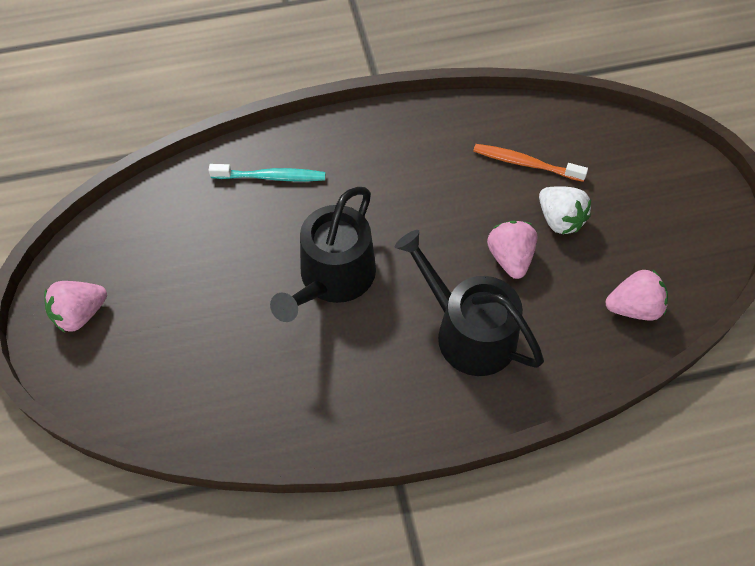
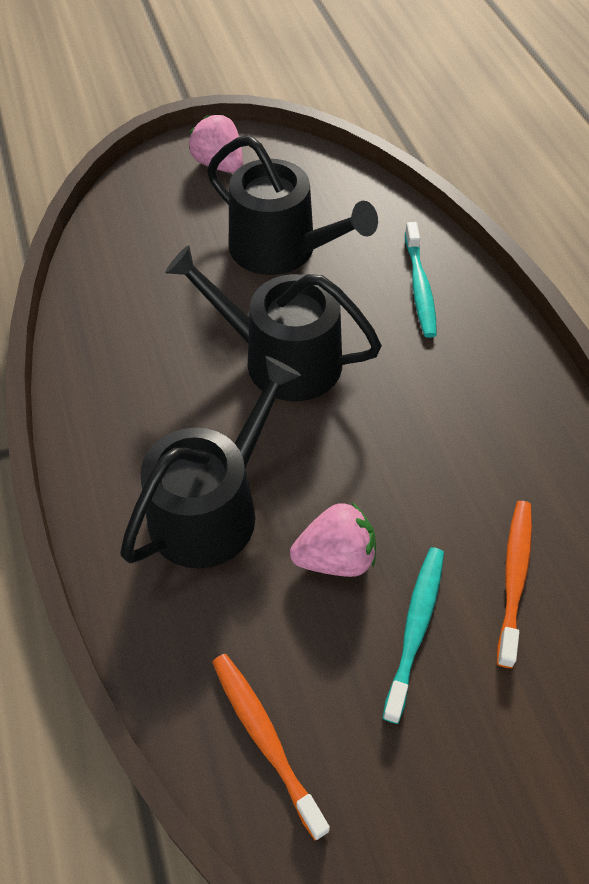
camera: 85 degrees right, 5 degrees down
(209, 269) = (281, 249): none -> black watering can
(559, 220) = (415, 628): white strawberry -> turquoise toothbrush
(633, 307) = (265, 738): pink strawberry -> orange toothbrush

